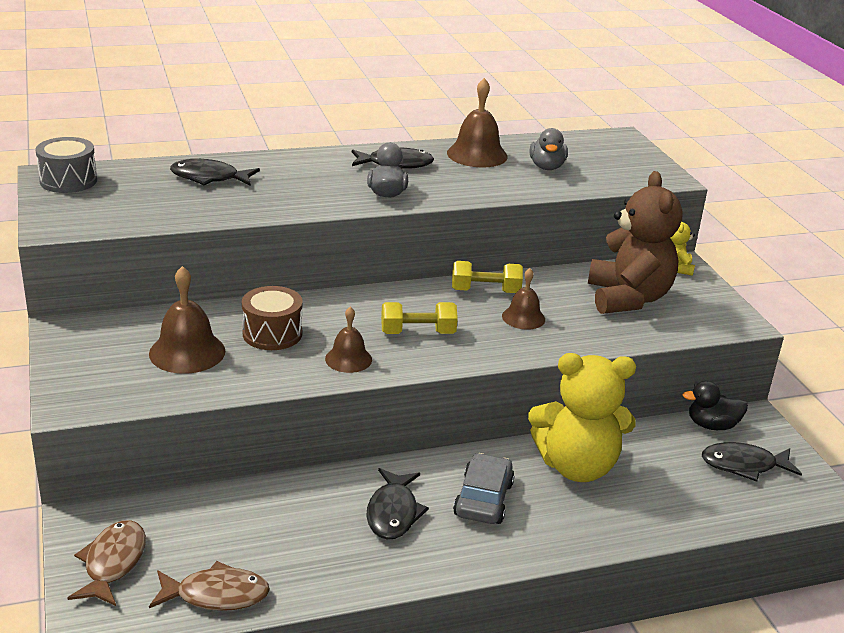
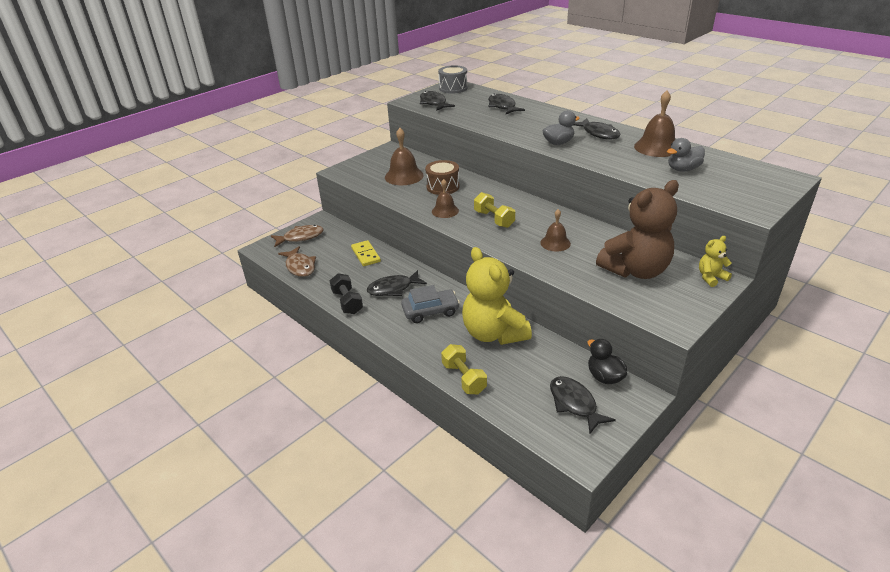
camera: 65 degrees right, 5 degrees up
(102, 214) = (434, 103): none -> black fish
(265, 506) = (365, 255): none -> yellow domino
(384, 573) = (347, 302): none -> black dumbbell
(485, 291) = (566, 223): yellow dumbbell -> yellow dumbbell (464, 378)

